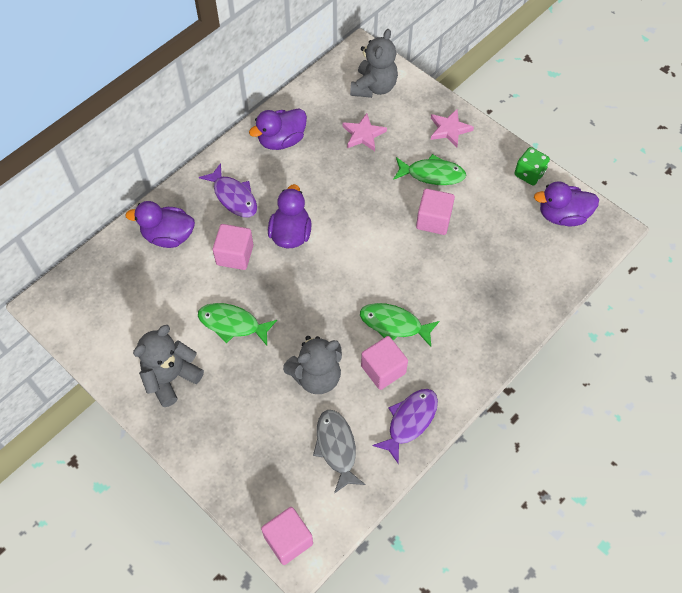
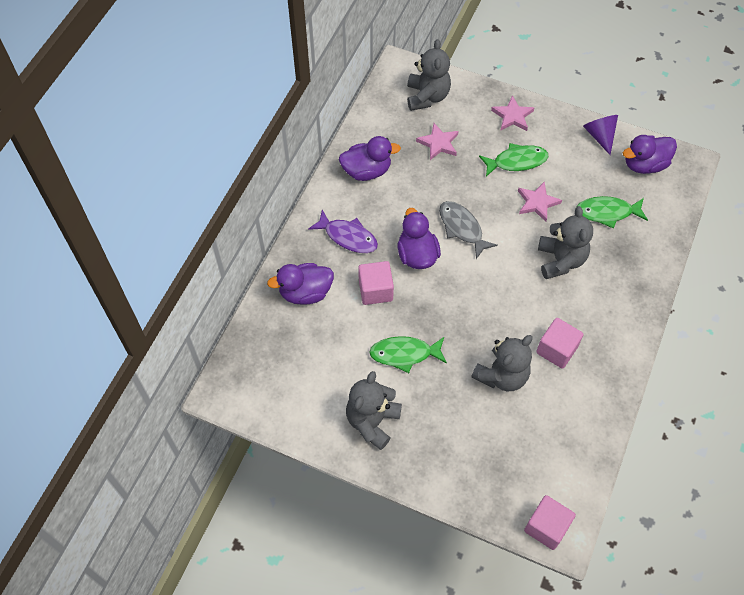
camera: 20 degrees left, 0 degrees up
(281, 140) = (367, 171): purple duck -> purple duck turned 135 degrees counterclockwise
(336, 448) = (549, 432): grey fish -> grey fish (462, 228)
(394, 324) = (547, 307): green fish -> green fish (607, 212)
(410, 421) = (600, 387): purple fish -> none
(430, 283) = (560, 260): none -> grey teddy bear
(433, 220) = (537, 202): pink cube -> pink star
(529, 174) = (600, 136): green dice -> purple cone

